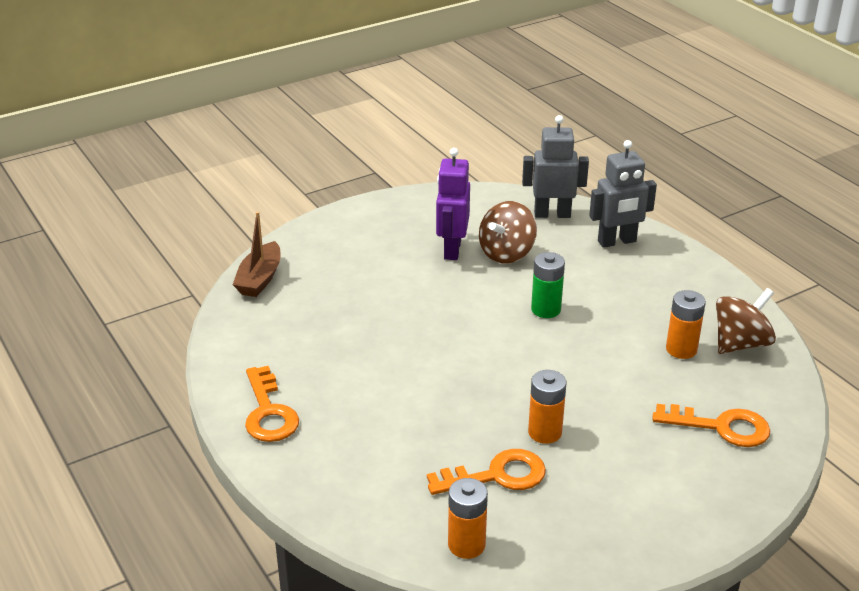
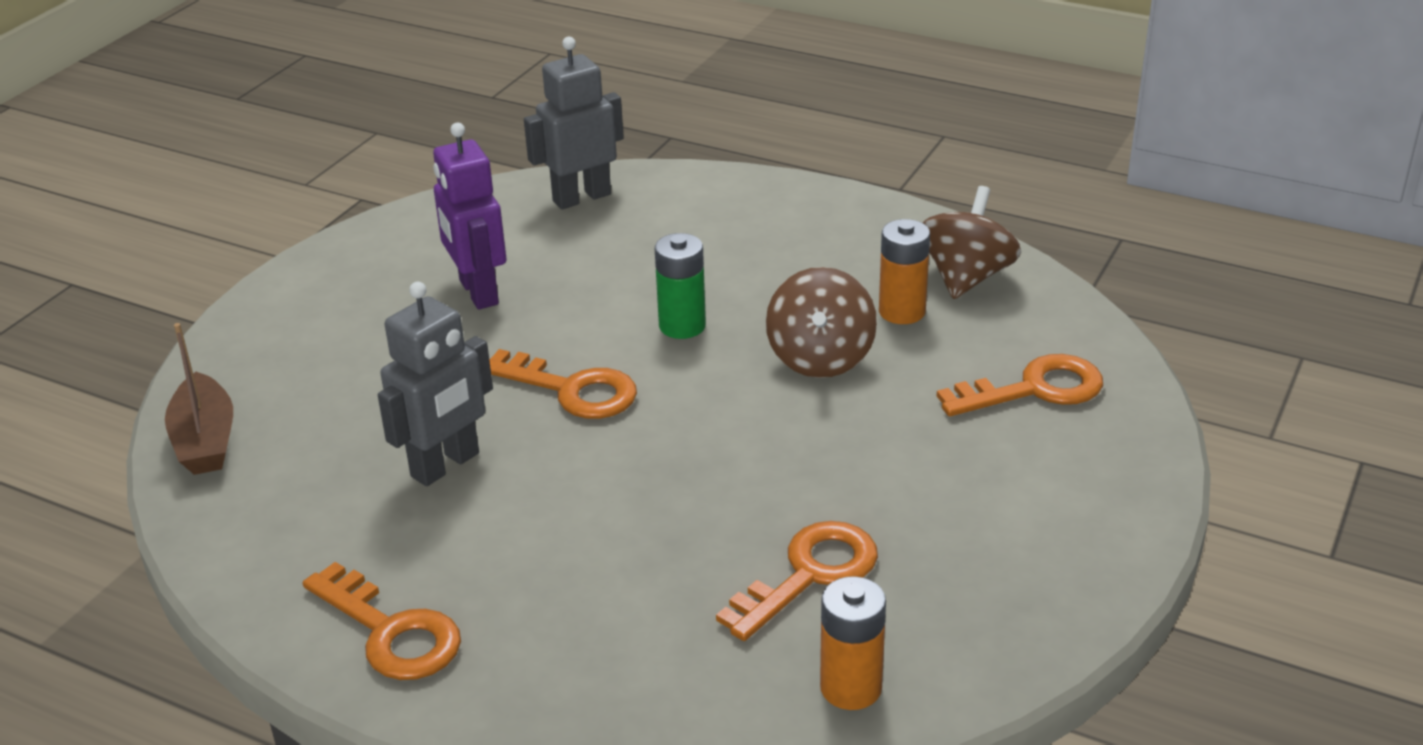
camera: 30 degrees left, 0 degrees up
(456, 322) = (571, 390): none -> orange key
(506, 253) = (562, 270): brown spinning top -> brown spinning top (820, 358)
(545, 432) = (822, 489): orange battery -> none
(617, 241) = (701, 204): grey robot -> grey robot (446, 465)

